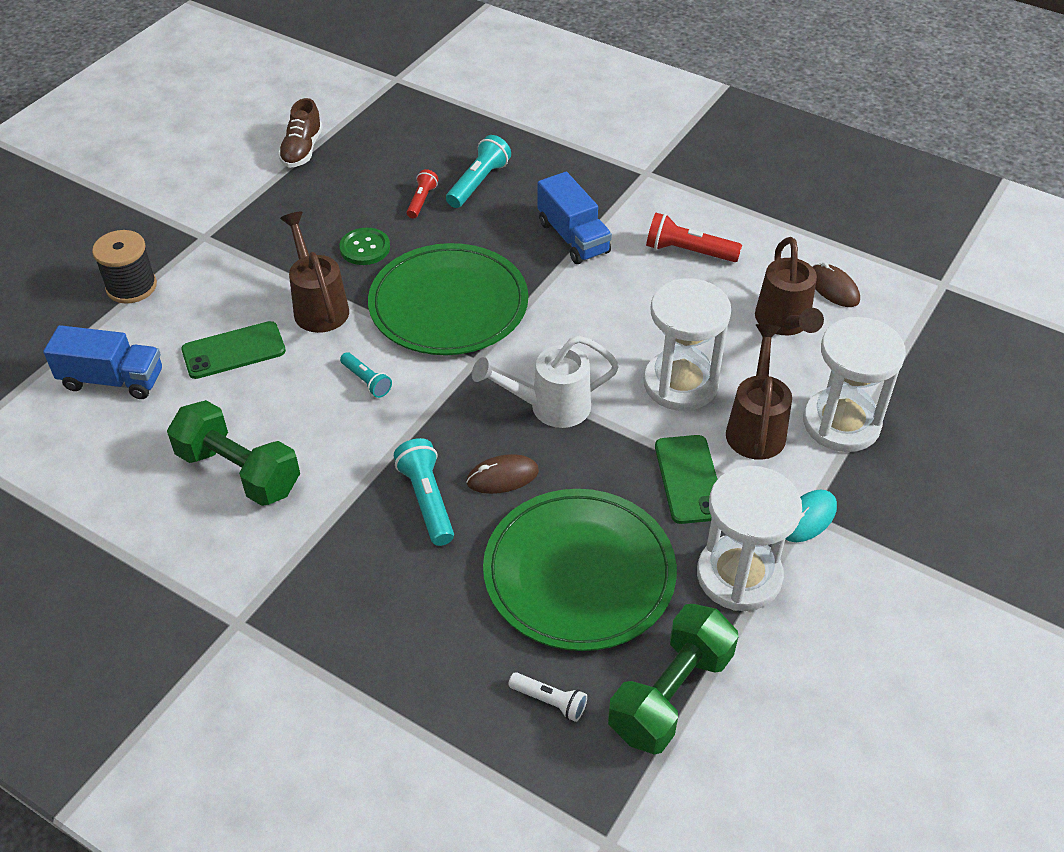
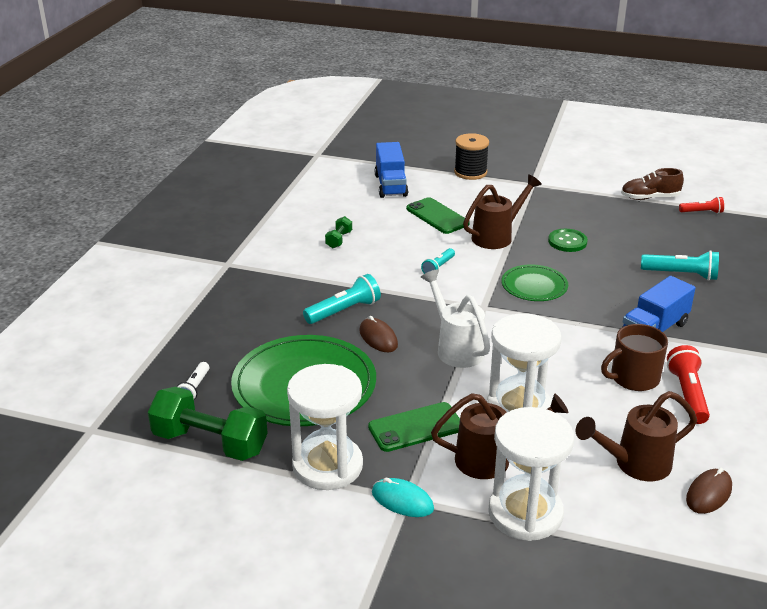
camera: 75 degrees right, 15 degrees down
(239, 471) = (339, 240): green dumbbell -> green dumbbell, size x0.45
(421, 201) = (638, 254): red flashlight -> red flashlight (702, 212)
(448, 304) = (534, 286): green plate -> green plate, size x0.53
(651, 280) = (633, 378): none -> brown mug

